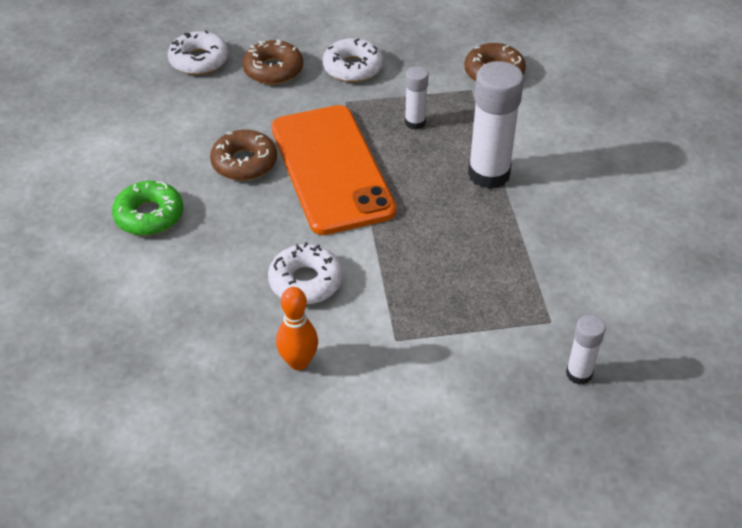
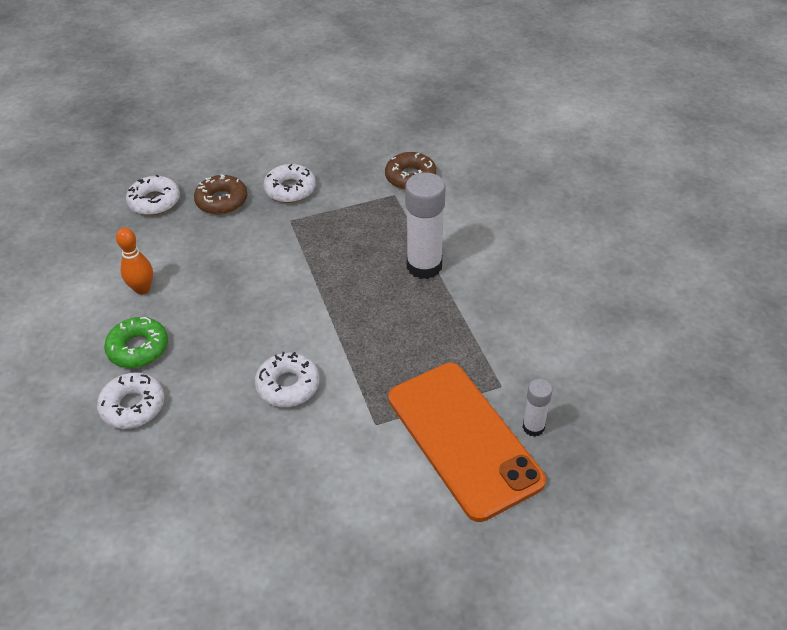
camera: 10 degrees left, 0 degrees up
(131, 276) = (133, 406): none -> white donut
(244, 162) = (213, 287): brown donut -> none
(298, 362) = (296, 458): orange bowling pin -> orange bowling pin (142, 289)
(331, 169) = (290, 282): orange phone -> orange phone (463, 438)
(415, 122) = (353, 230): white glue stick -> none

